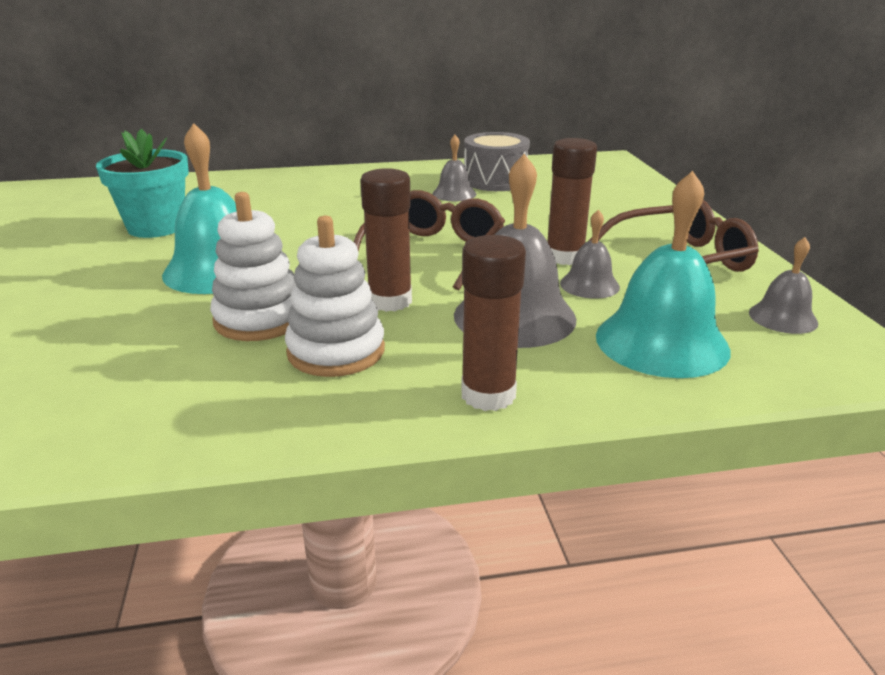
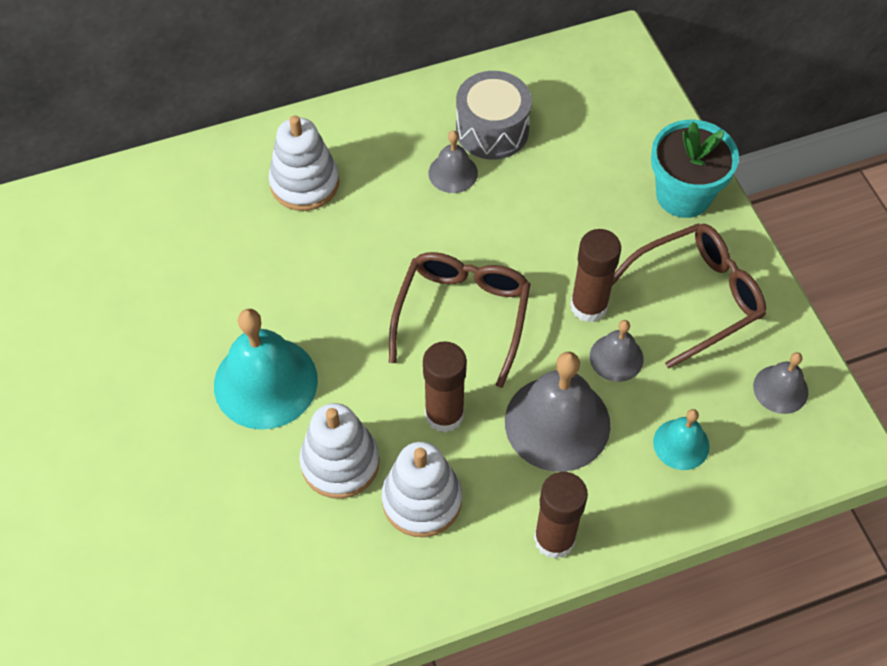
camera: 10 degrees left, 30 degrees up
(156, 227) = (159, 303): turquoise flower pot -> turquoise flower pot (683, 195)
(324, 190) = (304, 183): none -> white stacking toy
(661, 342) = (681, 444): turquoise bell -> turquoise bell, size x0.53

